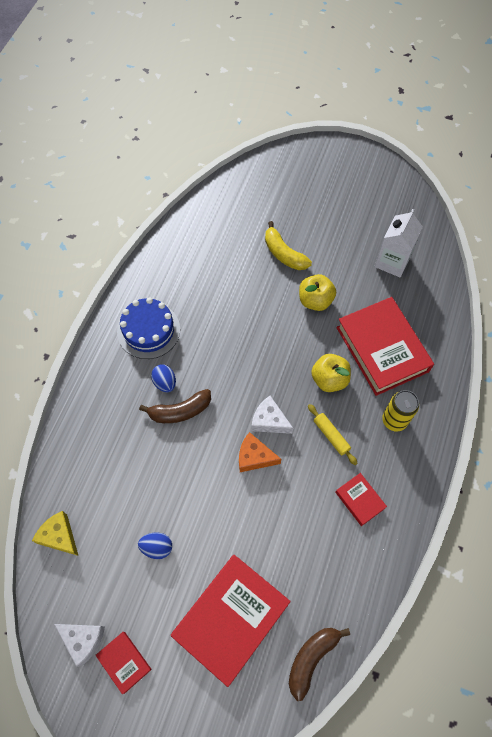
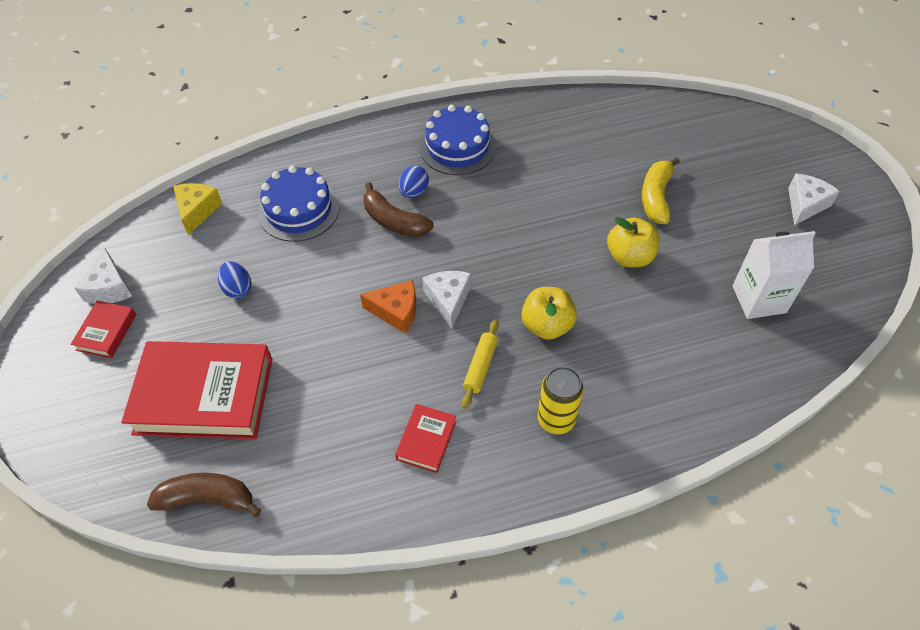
camera: 55 degrees right, 10 degrees down
(118, 465) = (299, 210): none -> blue cake
(254, 457) = (396, 311): orange cheese -> orange cheese turned 120 degrees clockwise
(349, 188) = (805, 204): none -> white cheese
(382, 349) = (634, 354): red book -> none

